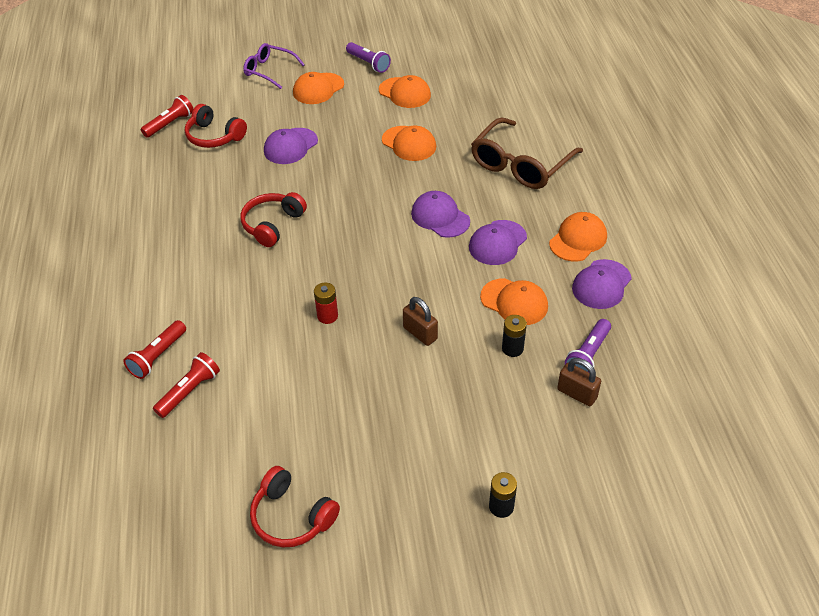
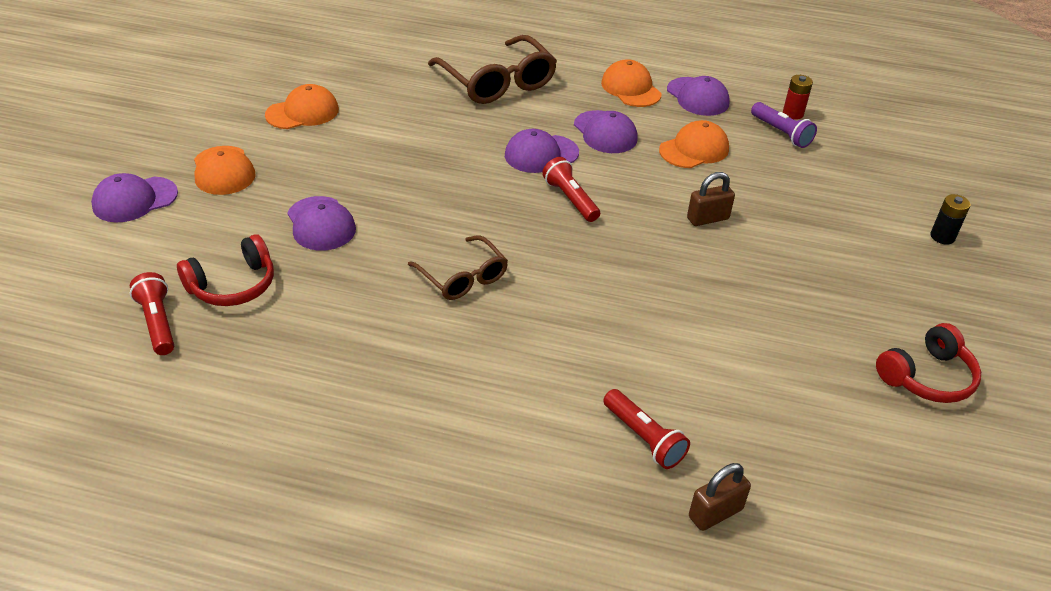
camera: 70 degrees left, 5 degrees down
(189, 391) = (717, 420): red flashlight -> red flashlight (570, 199)
(269, 71) = (135, 200): purple glasses -> purple cap
(272, 225) = (463, 277): red headphones -> brown glasses
(327, 316) = (648, 275): red battery -> red battery (793, 114)
(368, 63) = (214, 120): purple flashlight -> none
(409, 143) = (400, 137): orange cap -> none
(512, 348) = (755, 170): black battery -> none
(577, 394) = (825, 154): brown padlock -> brown padlock (715, 513)

